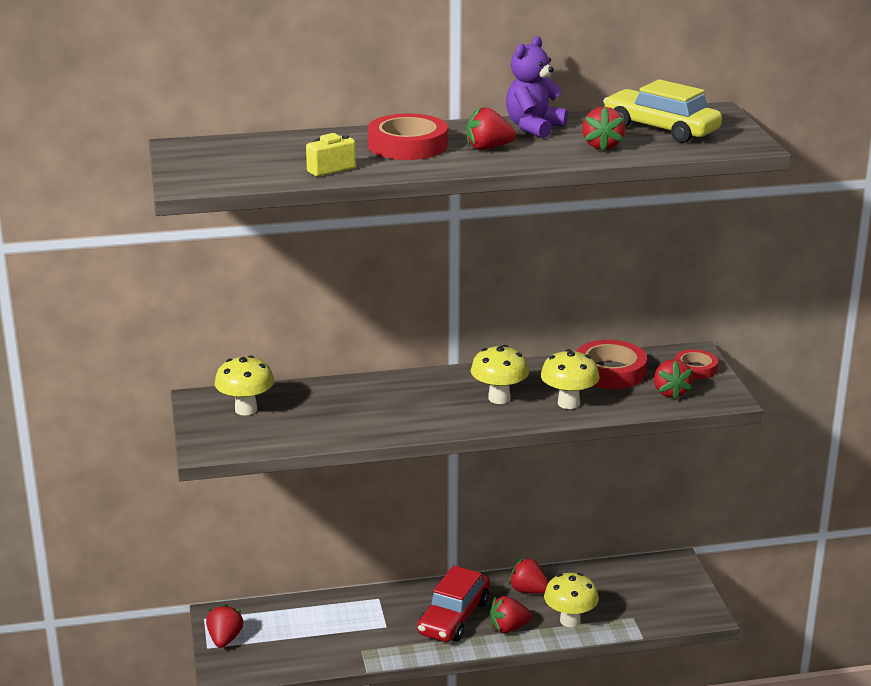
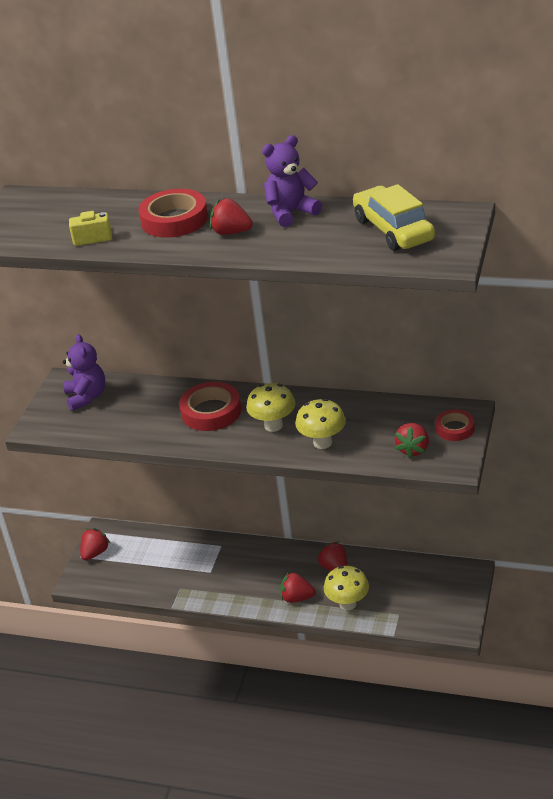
camera: 30 degrees right, 10 degrees up
(246, 409) = (86, 397): yellow mushroom -> purple teddy bear
(453, 617) = (263, 577): red car -> none
(602, 146) = (323, 244): red strawberry -> none
(610, 371) = (381, 416): red tape -> red tape (211, 411)

